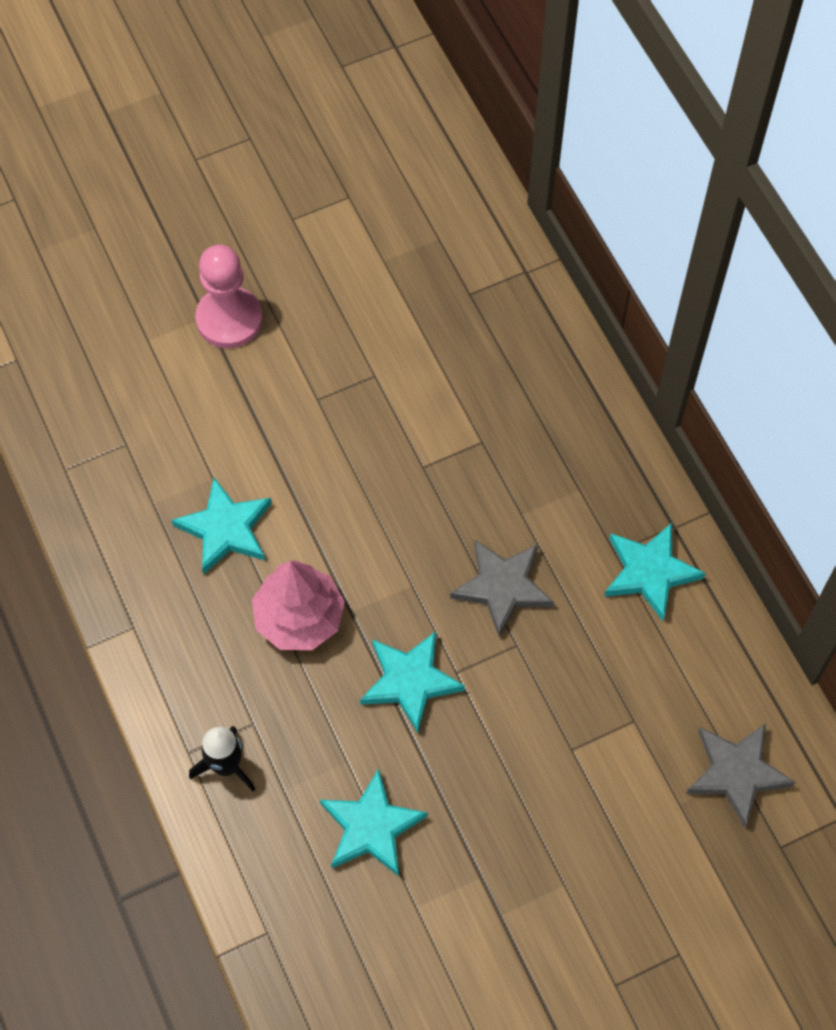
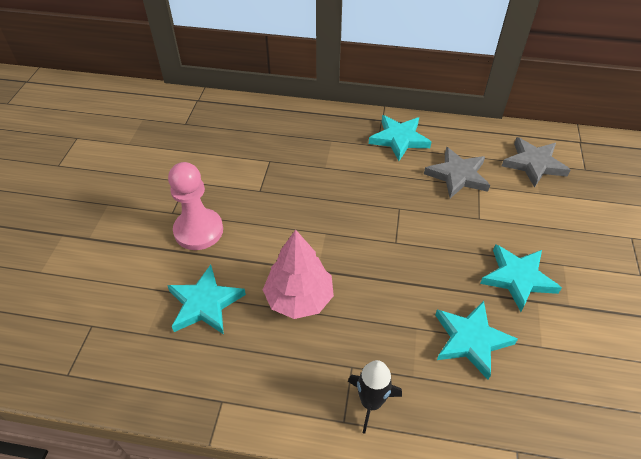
camera: 55 degrees left, 15 degrees down
(229, 319) = (78, 224): pink pawn -> pink pawn (198, 230)
(410, 681) = (385, 266): turquoise star -> turquoise star (518, 278)
(502, 587) = (360, 196): grey star -> grey star (457, 175)

